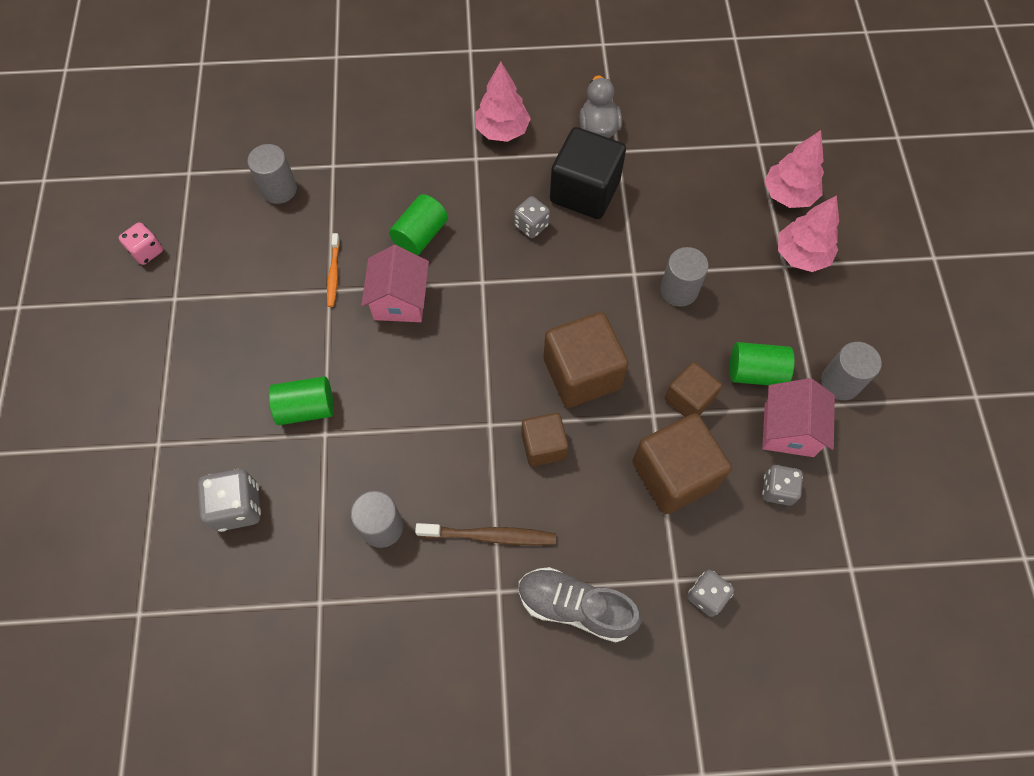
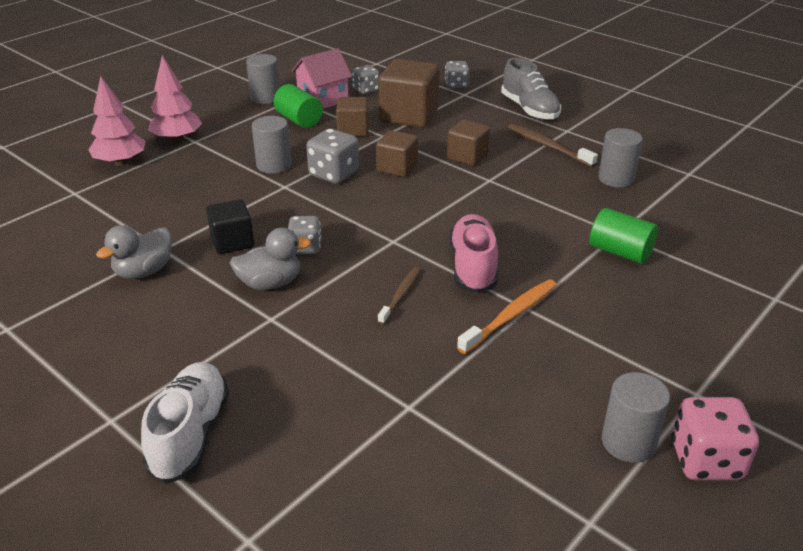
camera: 135 degrees left, 30 degrees down
(147, 251) = (706, 460): pink dice -> pink dice, size x1.51
(237, 507) = (721, 234): grey dice -> grey dice (334, 174)
(279, 189) = (493, 422): grey cylinder -> grey cylinder (628, 442)
(333, 273) = (510, 316): orange toothbrush -> orange toothbrush, size x1.52
(400, 300) = (473, 267): pink house -> pink shoe
(420, 235) = (400, 295): green cylinder -> brown toothbrush
(423, 72) = (190, 434): none -> white shoe
(502, 130) = (215, 323): pink tree -> none
(512, 180) = (270, 283): none -> grey duck
(582, 373) = (397, 168): brown cube -> brown cube, size x0.60
(584, 191) = (232, 242): black cube -> black cube, size x0.60

